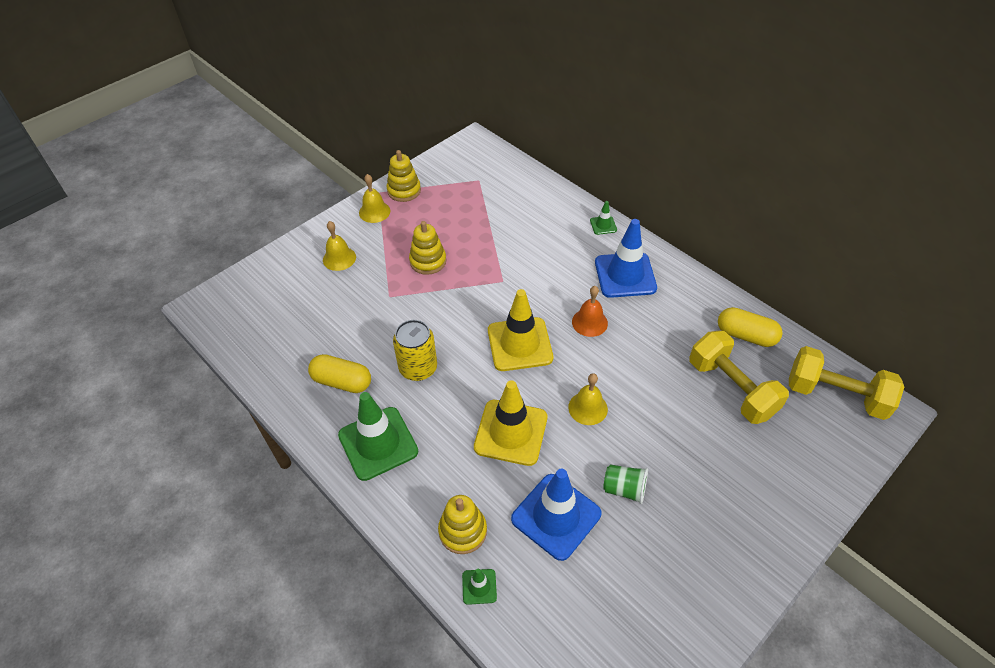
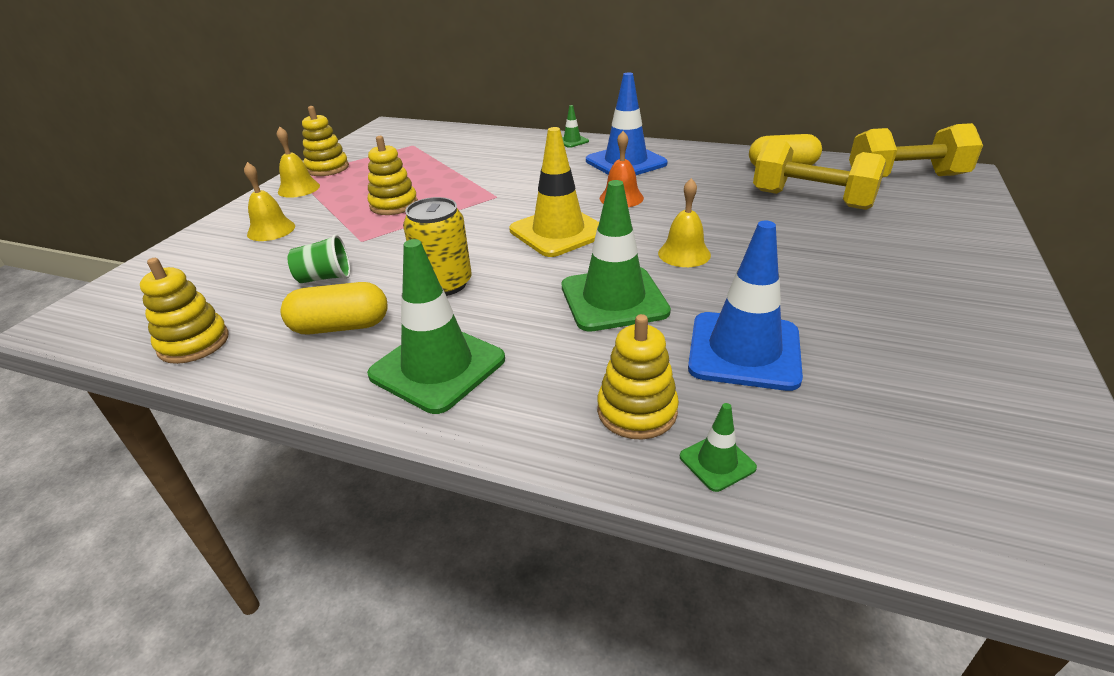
camera: 25 degrees left, 15 degrees down
(261, 359) = (194, 343): none -> yellow stacking toy
(511, 432) = (613, 299): yellow traffic cone -> green traffic cone
(624, 489) = (795, 300): green cup -> green cup (325, 278)

